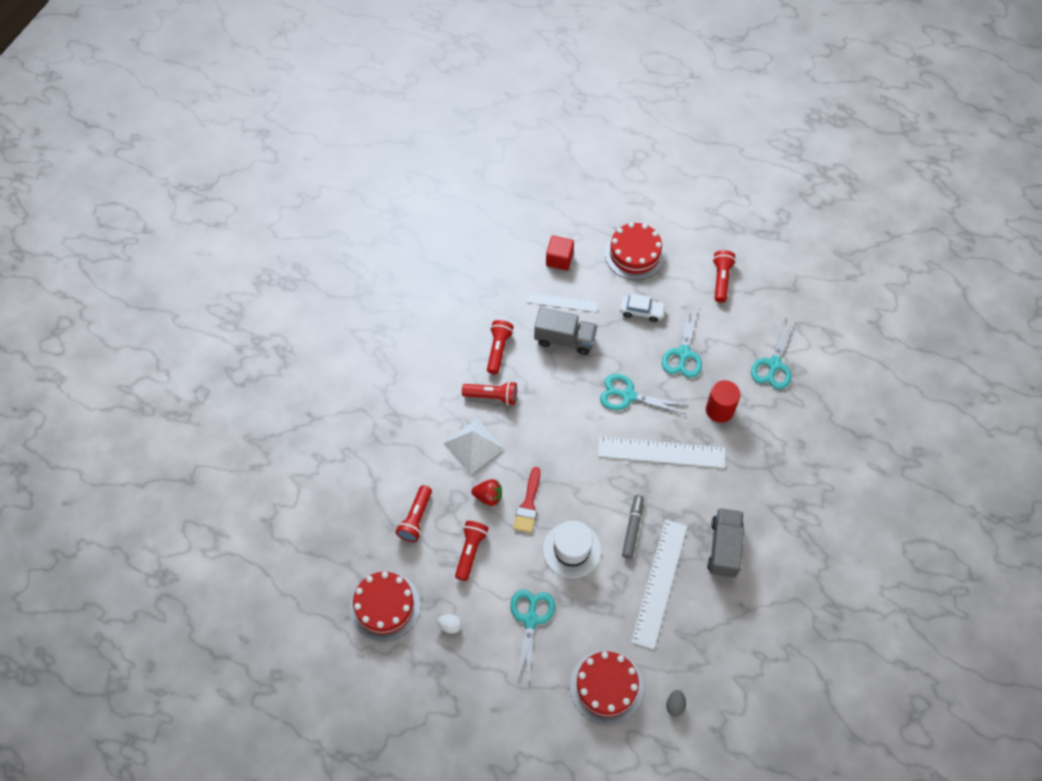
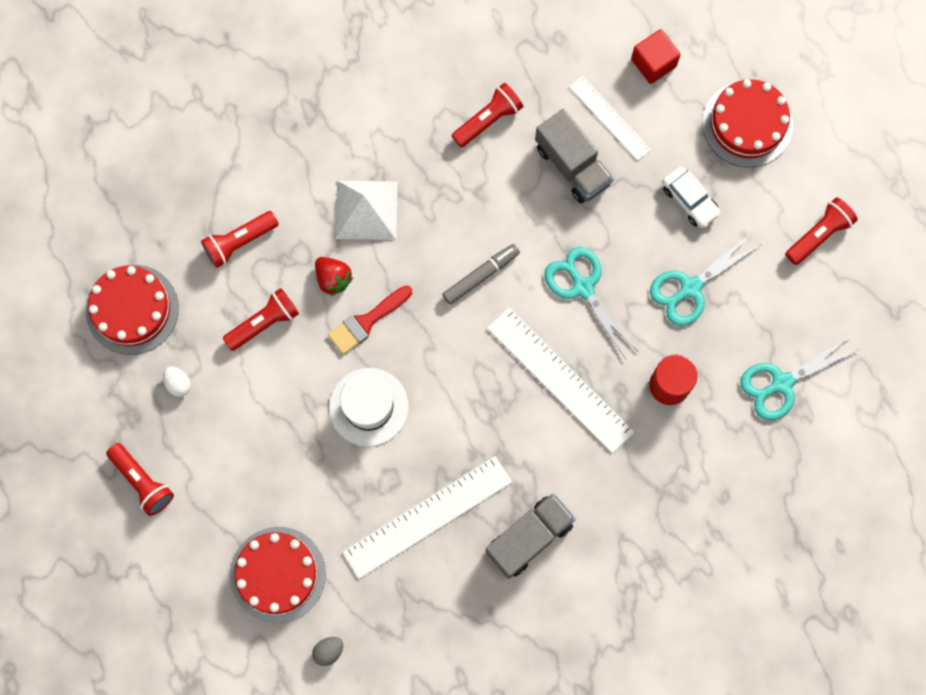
camera: 40 degrees right, 15 degrees up
(492, 396) = (434, 169): red flashlight -> red flashlight (142, 481)
(530, 620) = (263, 444): turquoise scissors -> none
(632, 528) = (452, 437): grey marker -> grey marker (480, 276)

